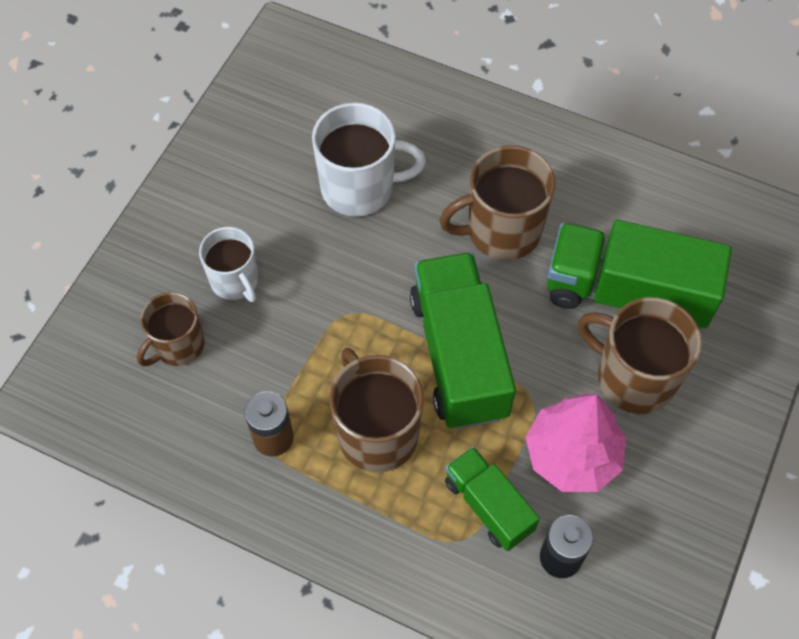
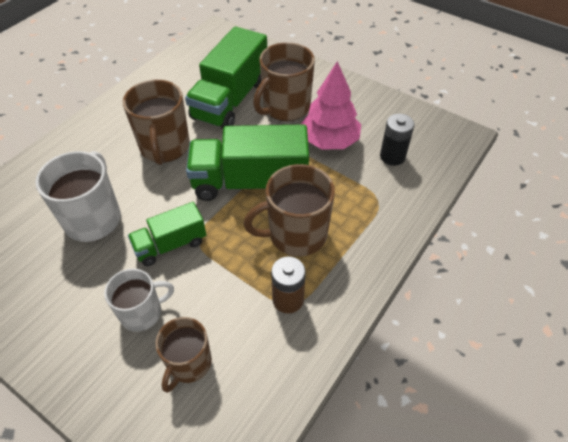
camera: 80 degrees left, 10 degrees down
(178, 345) = (188, 363): brown mug -> brown mug turned 60 degrees clockwise
(488, 505) = (356, 183): green truck -> green truck (171, 244)

